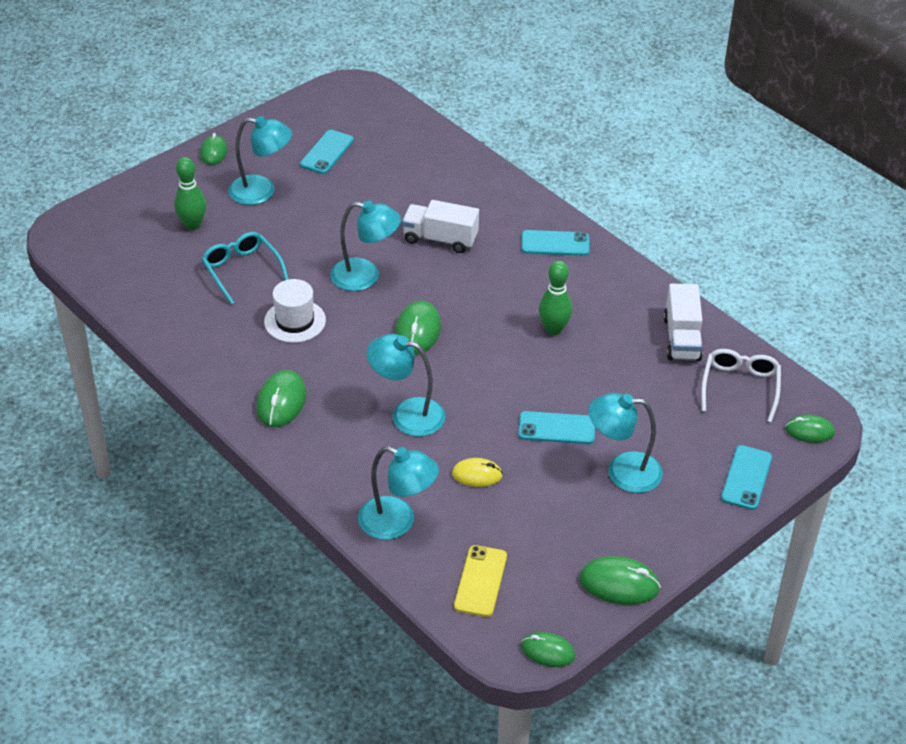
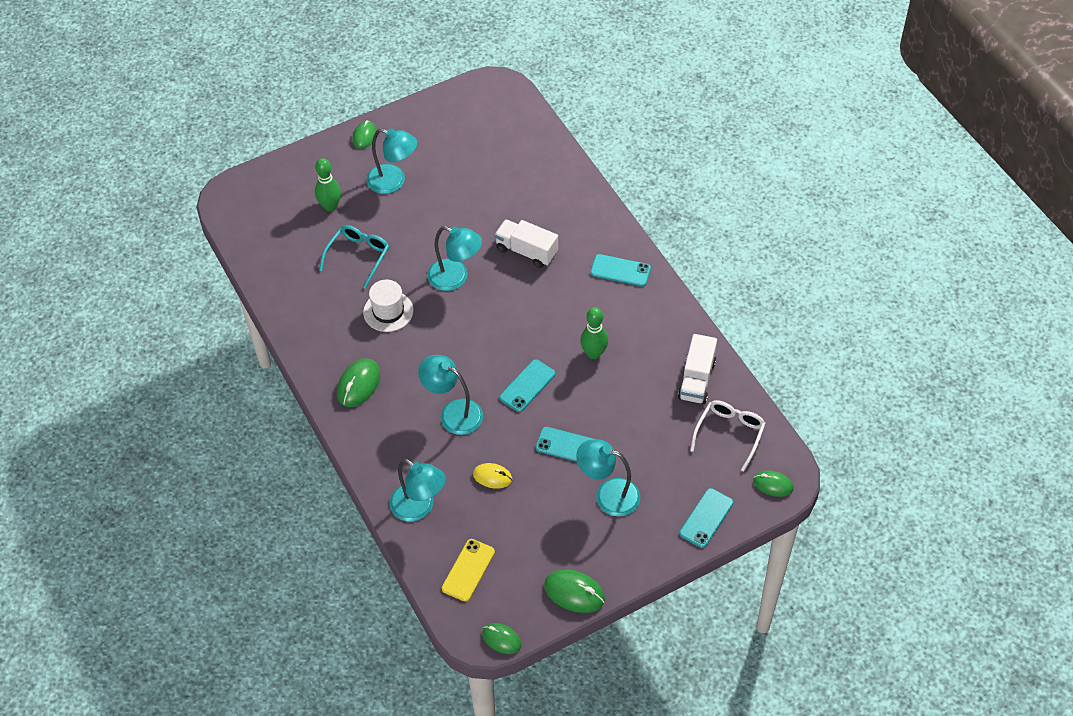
camera: 15 degrees right, 10 degrees up
(241, 270) = (358, 256): turquoise glasses -> turquoise glasses turned 45 degrees clockwise
(327, 152) = (457, 150): turquoise phone -> turquoise phone (527, 386)
(418, 331) = (483, 337): green mouse -> none

